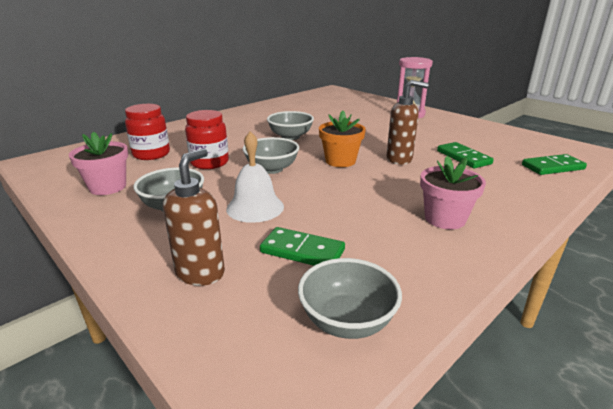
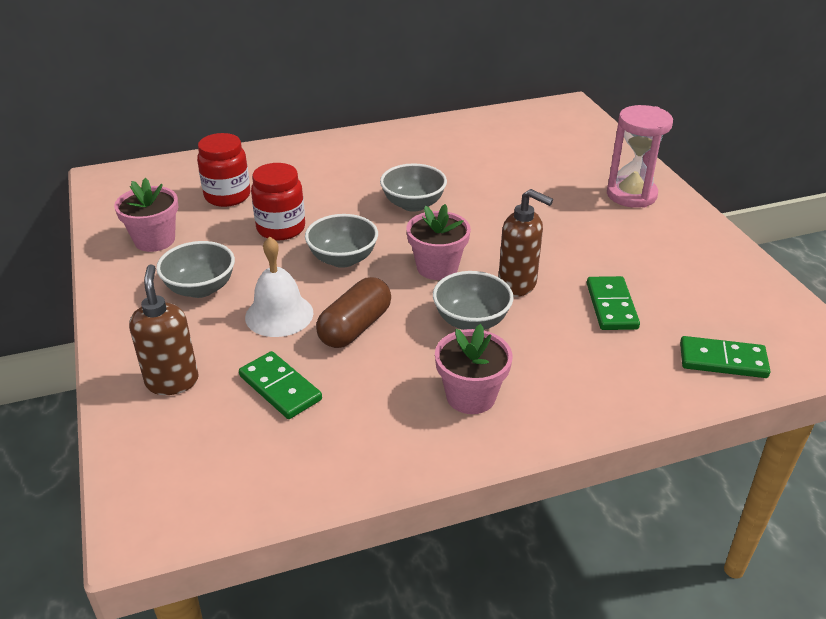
camera: 25 degrees right, 10 degrees up
(201, 273) = (172, 381): brown soap dispenser -> brown soap dispenser turned 60 degrees counterclockwise
(321, 201) = (355, 327): none -> brown capsule
(340, 161) = (437, 267): orange flower pot -> pink flower pot
(347, 321) = (255, 476): grey bowl -> grey bowl (471, 321)

